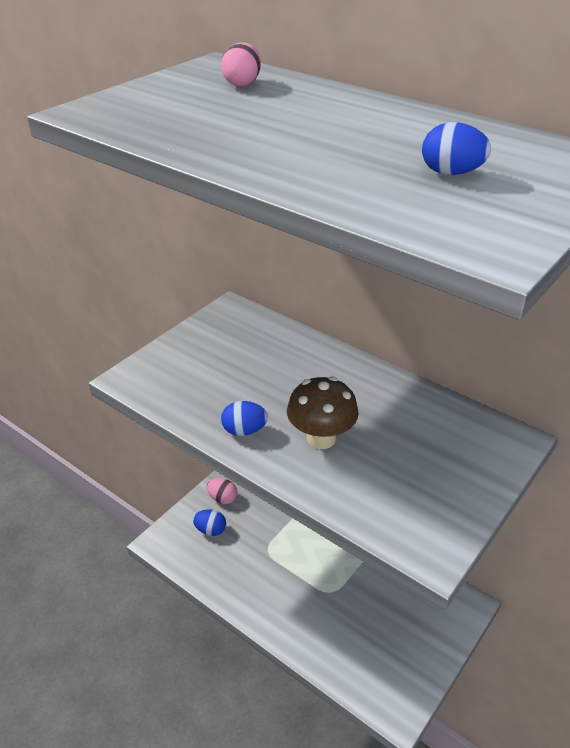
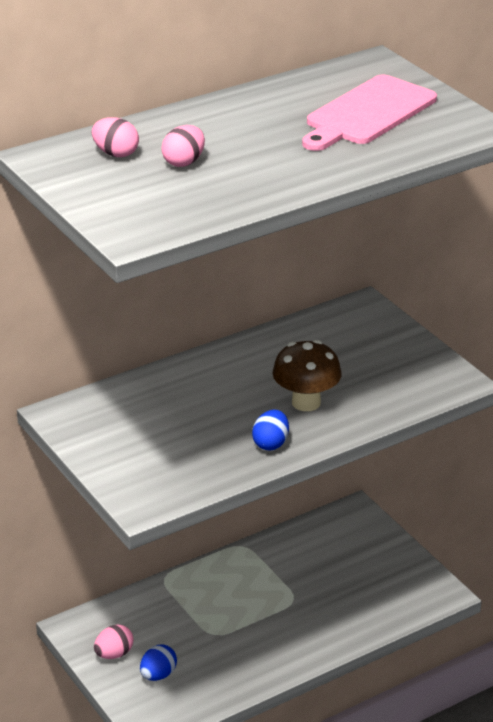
camera: 70 degrees left, 5 degrees down
(245, 109) = (184, 162): none -> pink egg
(451, 173) = (368, 113): blue egg -> pink cutting board

